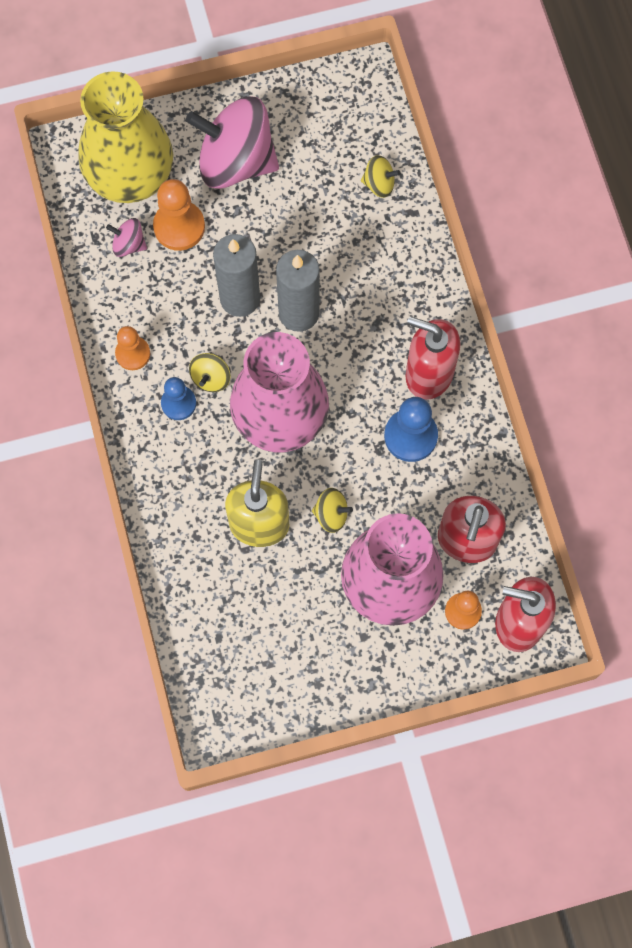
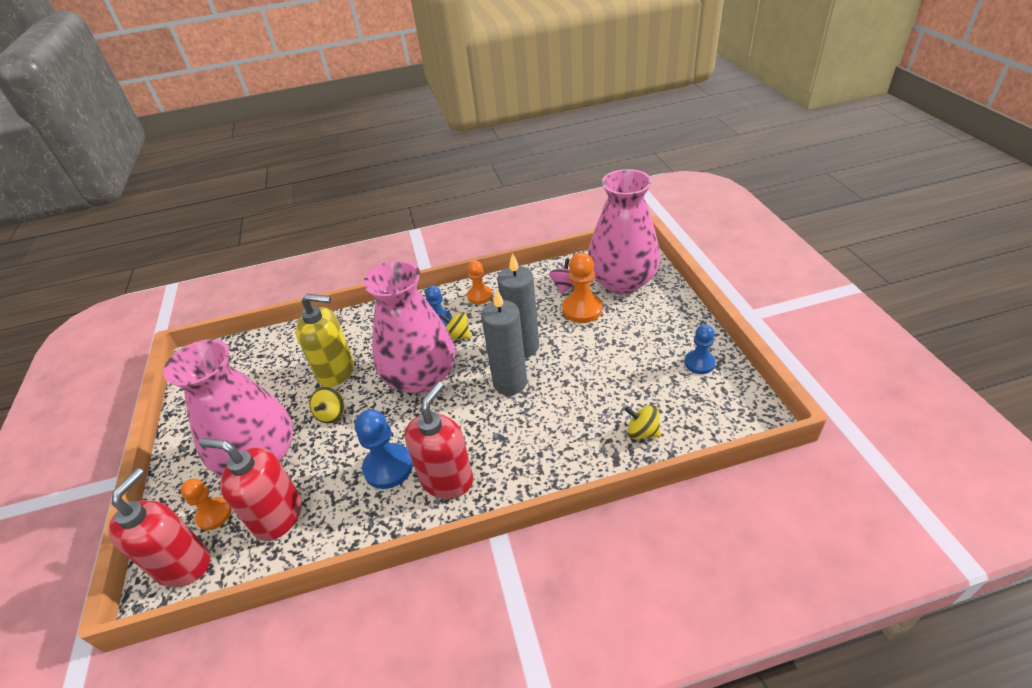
camera: 95 degrees right, 30 degrees down
(130, 174) = (622, 281): yellow vase -> pink vase
(236, 161) = (645, 335): pink spinning top -> none
(287, 113) = (699, 363): none -> blue pawn
(379, 184) = (642, 432): yellow spinning top -> yellow spinning top turned 105 degrees clockwise

